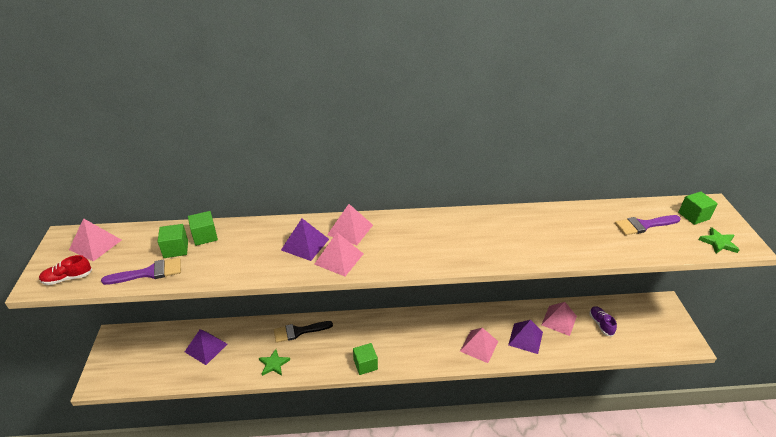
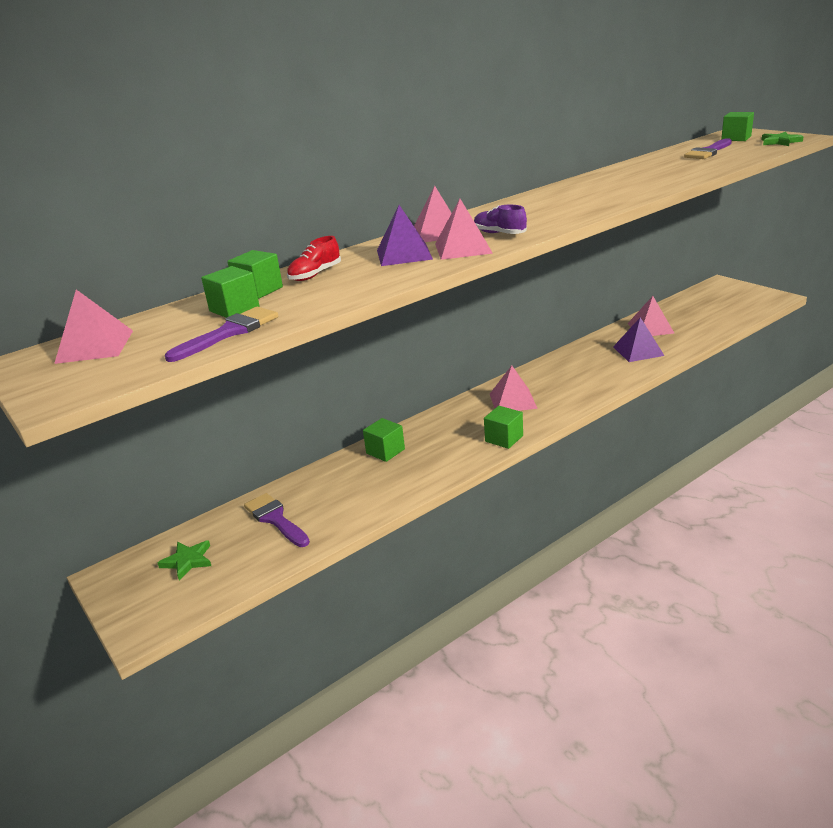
camera: 30 degrees left, 10 degrees down
(68, 278) = (101, 378): red shoe -> red shoe (315, 275)
(206, 347) = (275, 519): purple pyramid -> purple brush
(274, 364) = (391, 488): green star -> green star (188, 561)
(298, 331) = (385, 451): black brush -> green cube
(479, 346) = (602, 374): pink pyramid -> pink pyramid (513, 401)
(600, 324) = (689, 315): purple shoe -> purple shoe (499, 234)

